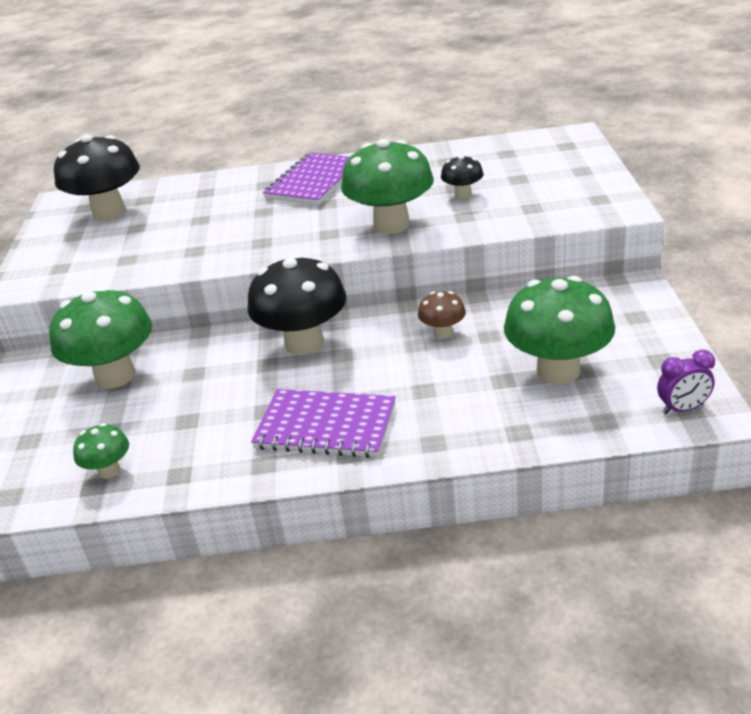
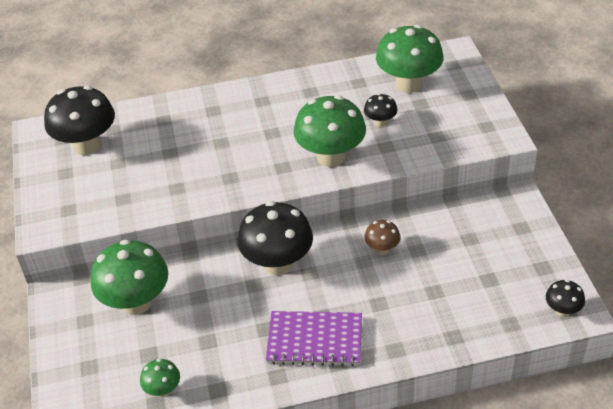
camera: 10 degrees left, 10 degrees up
(314, 182) = (255, 107): purple notebook -> none
(558, 371) = (472, 281): green mushroom -> green mushroom (408, 84)
(683, 409) = (562, 310): purple clock -> black mushroom

